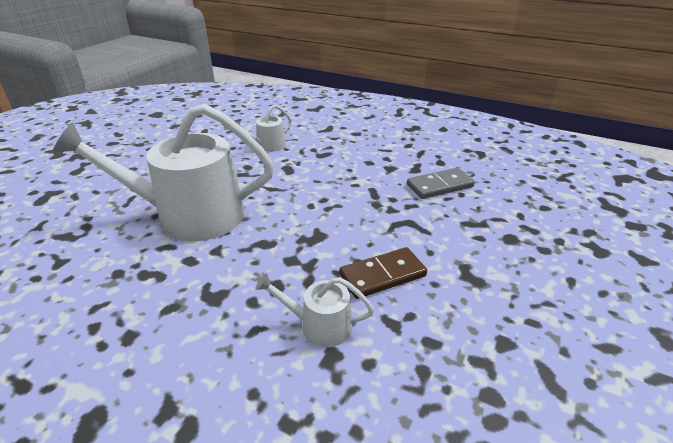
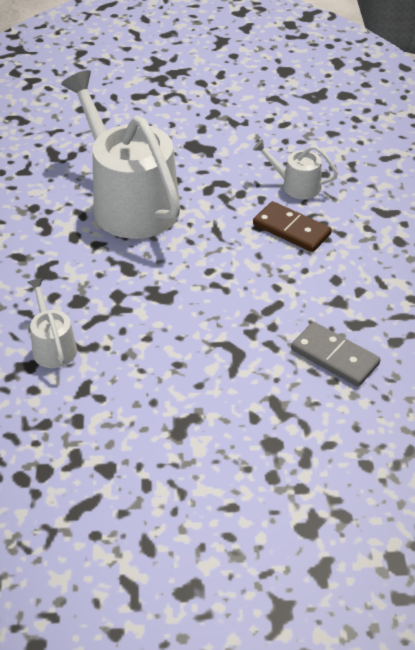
camera: 60 degrees right, 10 degrees up
(382, 275) = (139, 362): brown domino -> brown domino (291, 229)

